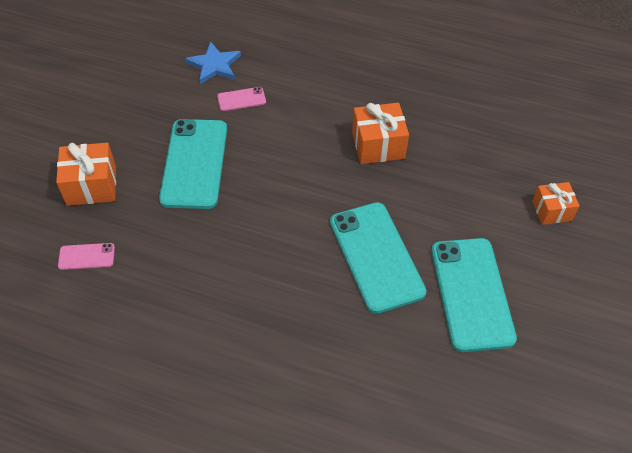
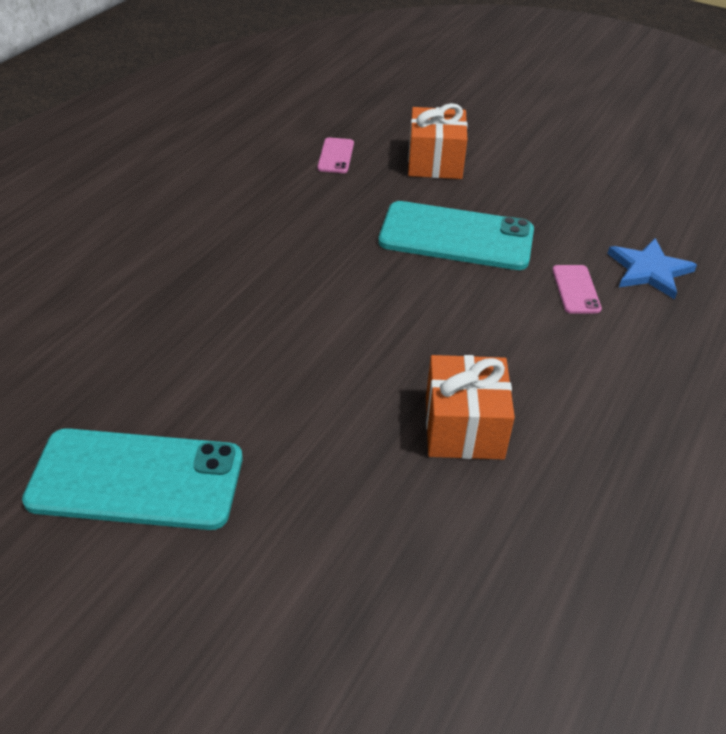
camera: 100 degrees right, 10 degrees down
(376, 256) = (247, 382): turquoise phone -> none
(552, 210) = (253, 661): orange gift -> none

